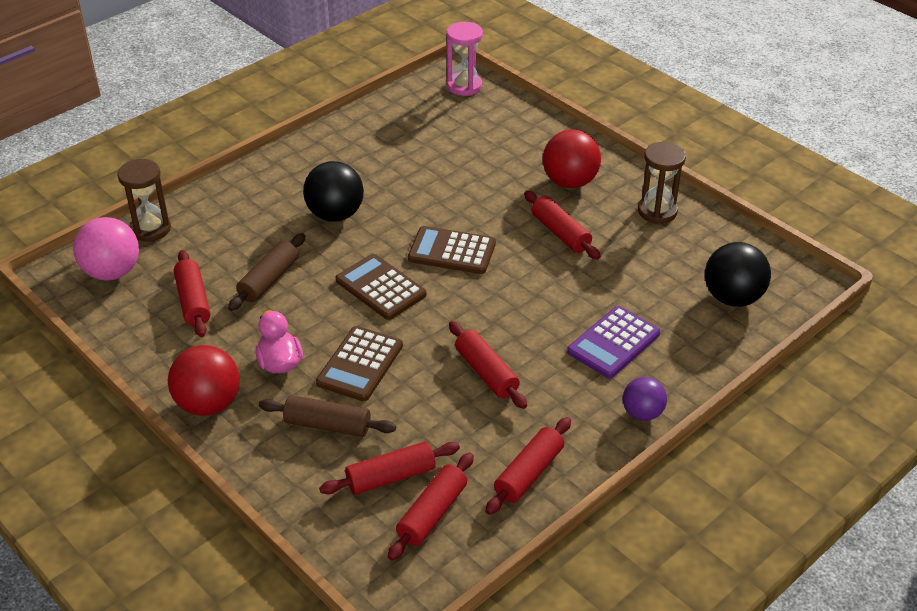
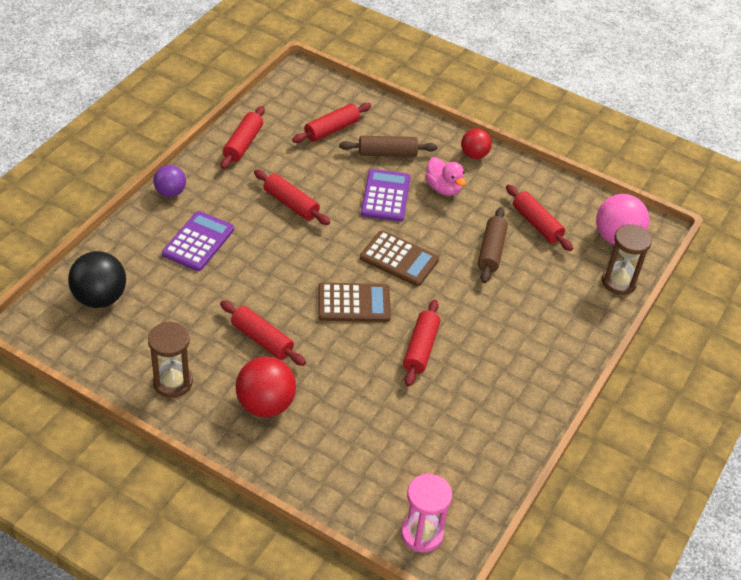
camera: 160 degrees right, 5 degrees up
(208, 404) = (474, 155): red ball -> red ball, size x0.62
(335, 214) = (473, 324): black ball -> none
(360, 364) = (385, 196): brown calculator -> purple calculator
(432, 514) = (298, 114): red rolling pin -> red rolling pin (420, 348)

